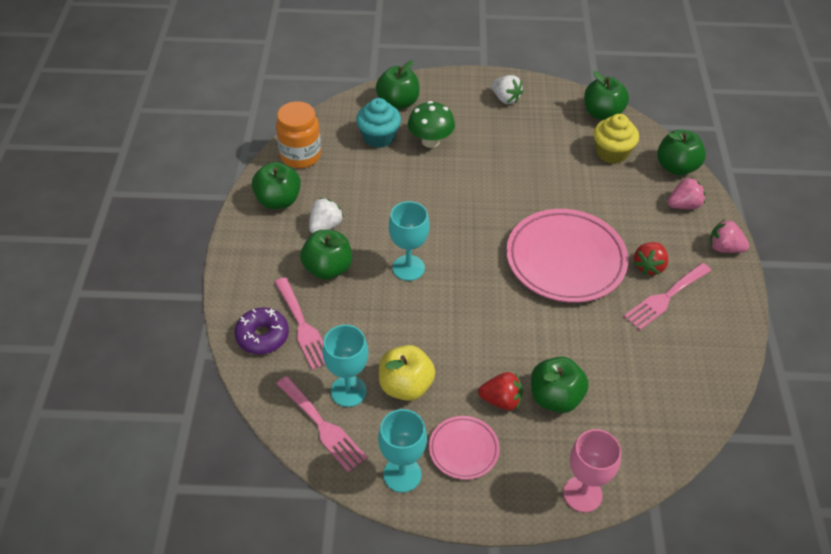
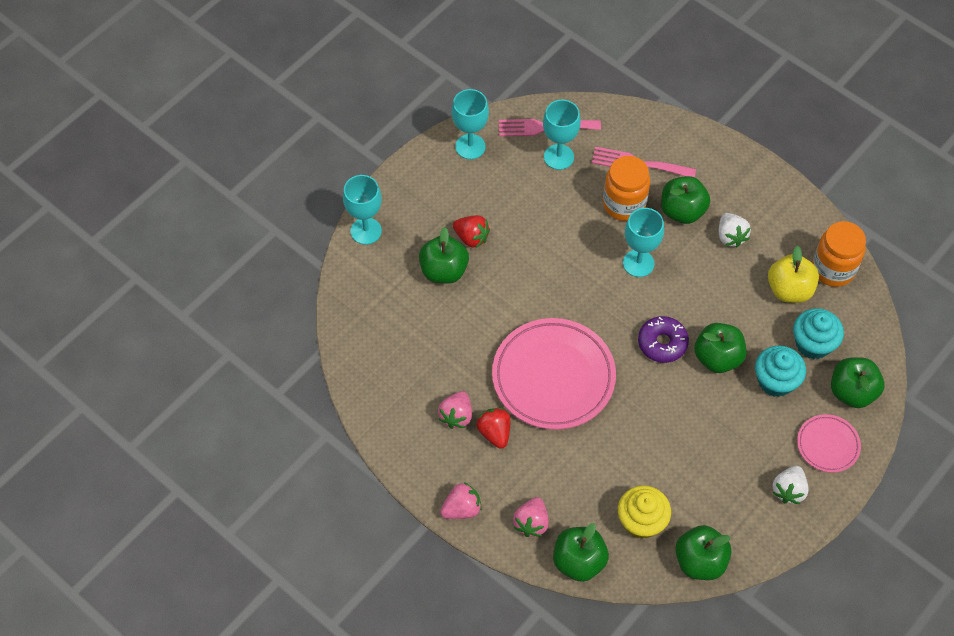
camera: 130 degrees right, 10 degrees up
(262, 336) = (650, 136): purple donut -> purple donut (662, 343)
(278, 200) = (787, 222): green apple -> green apple (717, 358)
(357, 311) = (624, 204): none -> orange jar
(405, 386) = (533, 191): yellow apple -> yellow apple (789, 290)
(430, 141) = (775, 381): green mushroom -> turquoise cupcake
(463, 449) = (456, 190): pink plate -> pink plate (827, 445)
(501, 400) = (471, 238): red strawberry -> red strawberry turned 105 degrees counterclockwise
(505, 98) = (788, 490): white strawberry -> white strawberry turned 60 degrees counterclockwise
(582, 494) = (366, 231): pink goblet -> turquoise goblet
(665, 298) = (456, 416): pink fork -> pink strawberry

